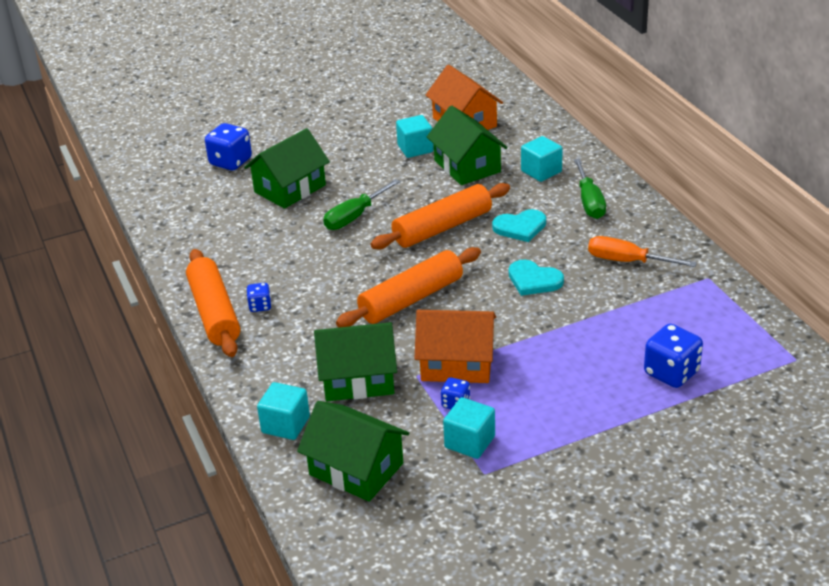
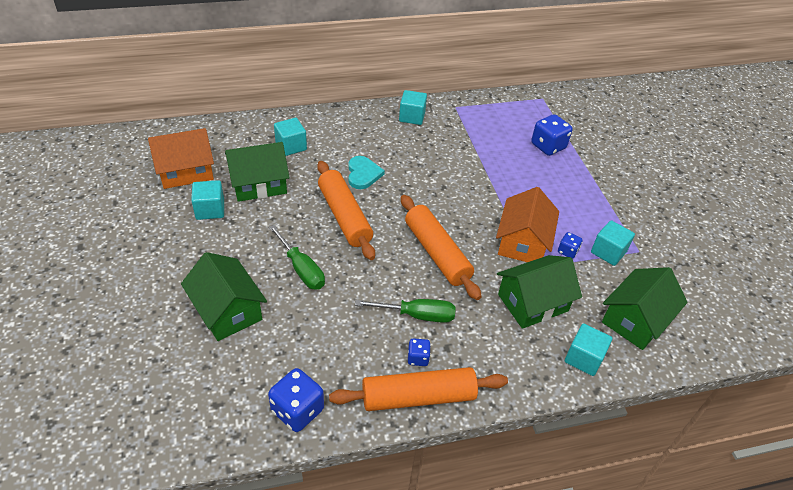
camera: 85 degrees left, 10 degrees up
(230, 162) = (143, 356): blue dice -> blue dice (297, 410)
(358, 379) = (533, 303): green house -> green house turned 60 degrees clockwise
(534, 280) = (433, 182): turquoise heart -> none
(589, 201) = (345, 133): green screwdriver -> green screwdriver (416, 315)
(628, 261) = (426, 134): orange screwdriver -> none
(657, 245) = (412, 117): none -> turquoise cube

